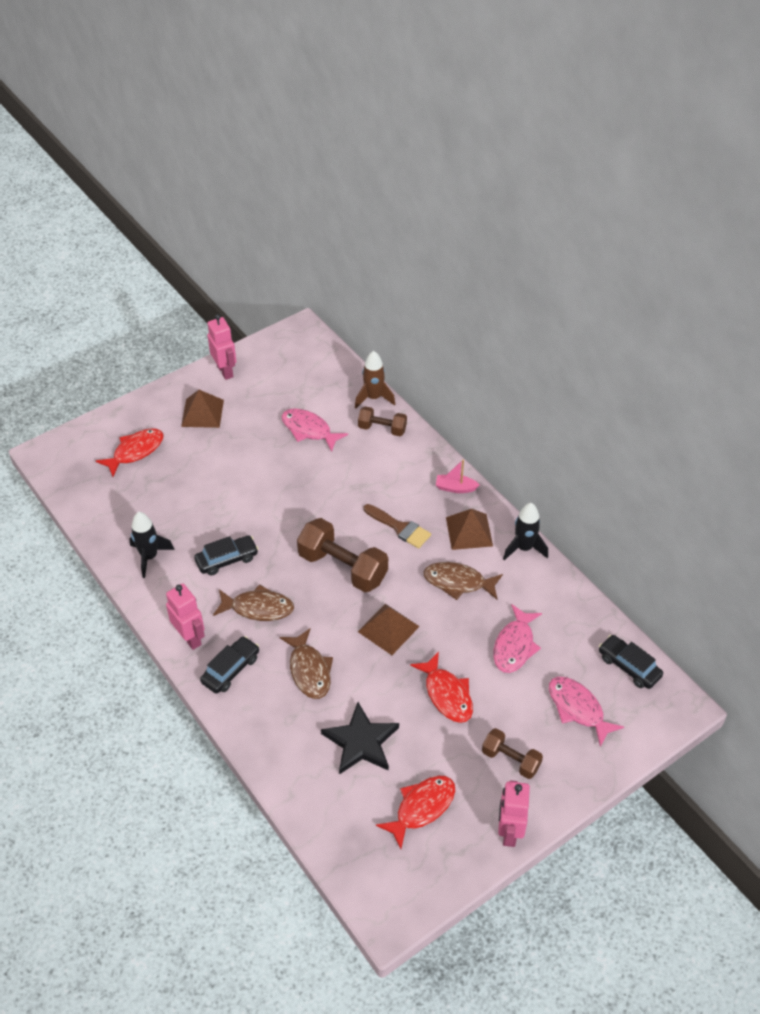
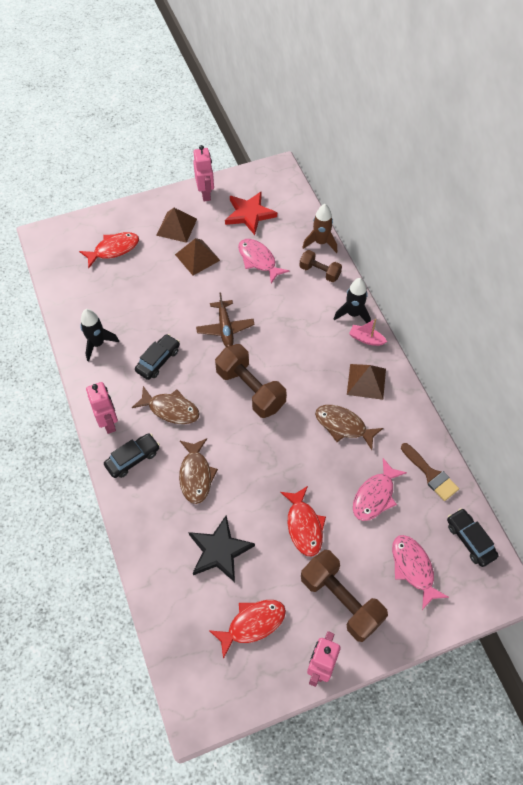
camera: 15 degrees right, 10 degrees up
(227, 559) = (158, 360): black car -> black car turned 45 degrees counterclockwise
(283, 383) = (249, 214): none -> red star
(293, 509) = (225, 328): none -> brown plane
(388, 629) = (272, 454): brown pyramid -> brown pyramid (197, 257)
(400, 528) = (308, 364): brown brush -> brown brush (431, 474)
(510, 760) = (341, 600): brown dumbbell -> brown dumbbell, size x1.74
(524, 548) = (409, 407): black rocket -> black rocket (353, 314)

